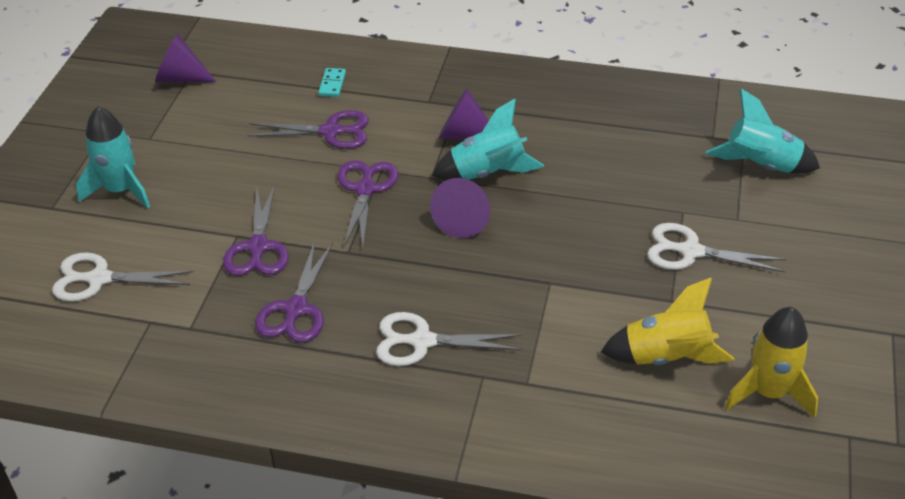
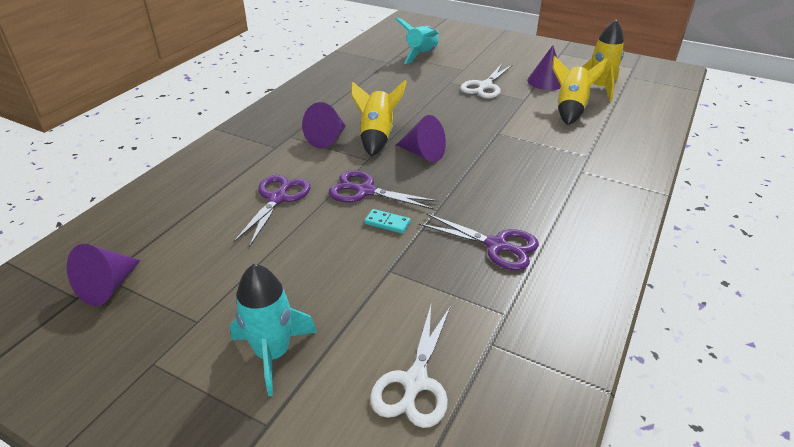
camera: 75 degrees left, 5 degrees down
(258, 247) = (411, 258): purple scissors -> none
(332, 84) = (211, 189): turquoise domino -> turquoise domino (387, 223)
(422, 341) = (544, 189): white scissors -> none
(487, 173) = (377, 136): turquoise rocket -> yellow rocket
(753, 321) = (546, 81): none -> purple cone

